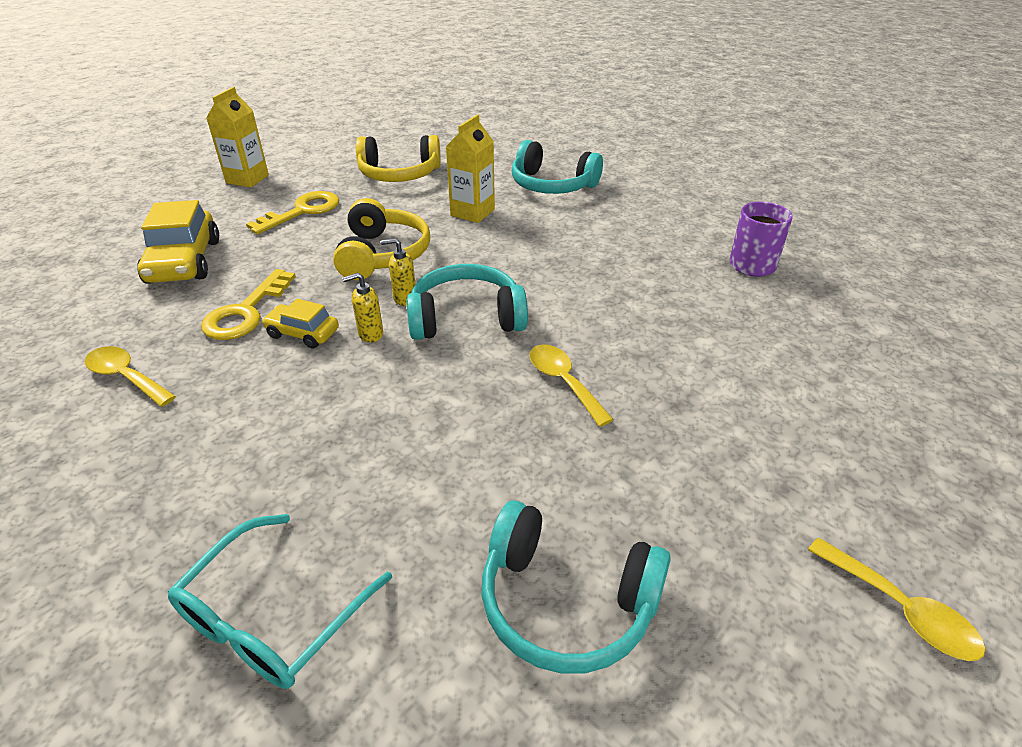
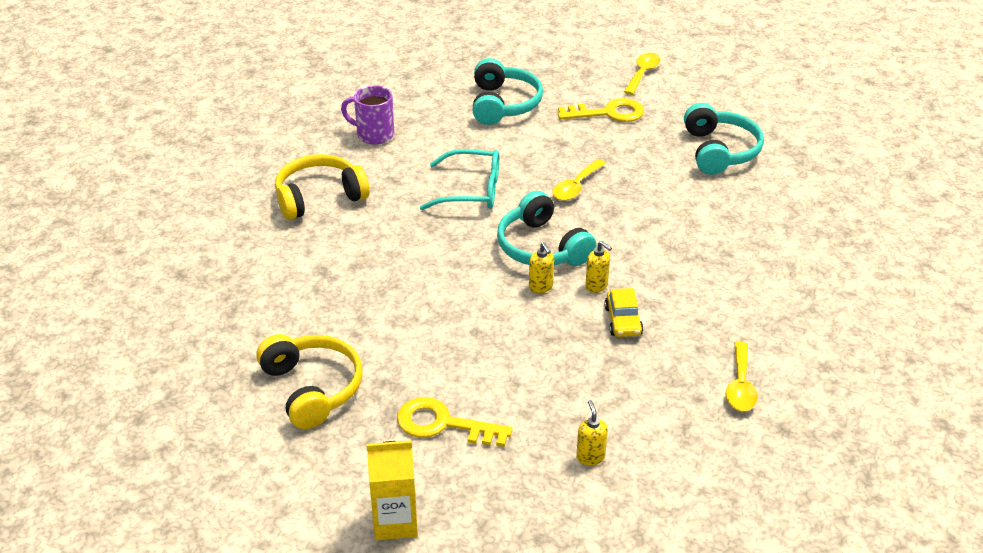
camera: 115 degrees left, 0 degrees up
(184, 261) = (590, 457): yellow car -> yellow soap dispenser
(245, 312) = (625, 367): yellow key -> yellow key (608, 113)
(272, 617) = (809, 228): turquoise glasses -> turquoise glasses (472, 190)
(382, 254) = (487, 327): yellow headphones -> yellow headphones (319, 197)
(472, 212) = (373, 300): yellow carton -> none
(552, 185) = (283, 266): turquoise headphones -> turquoise headphones (503, 104)

